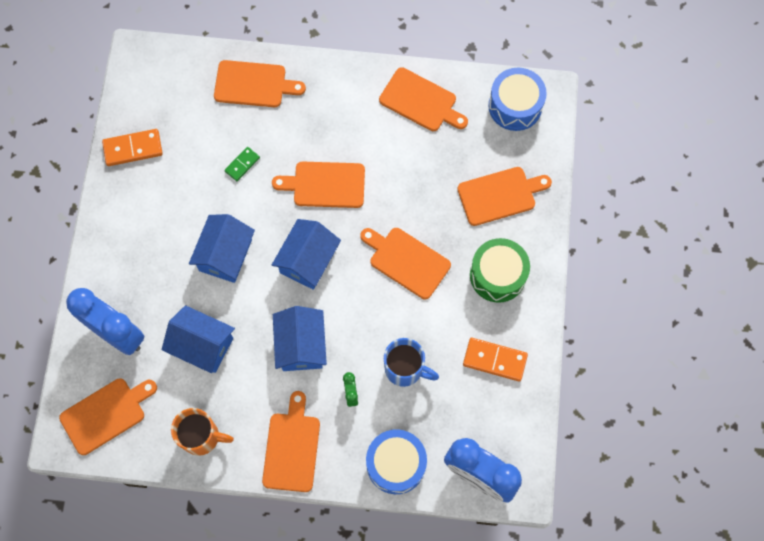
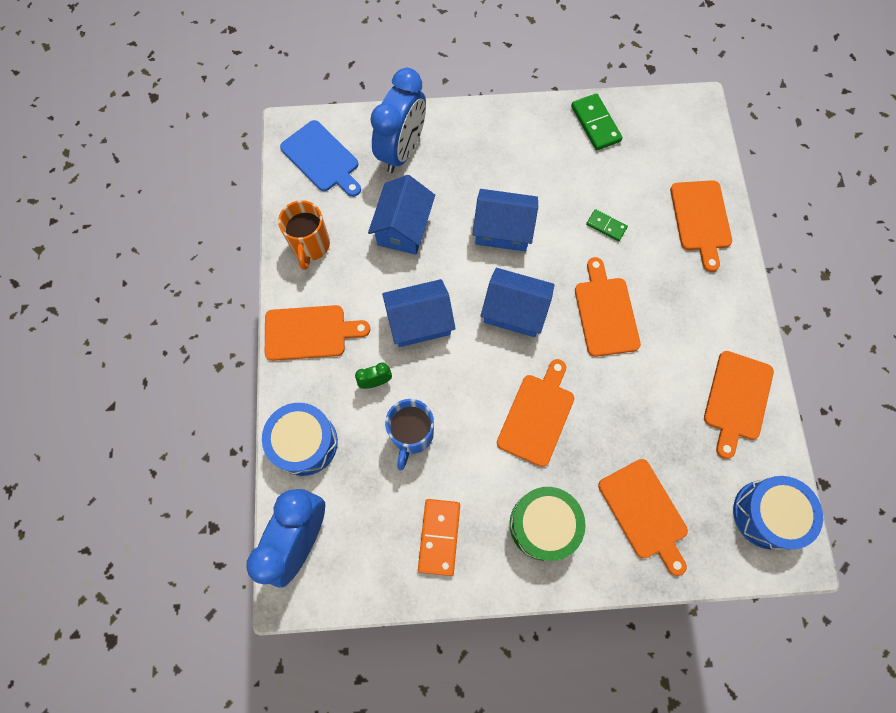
camera: 80 degrees right, 0 degrees up
(106, 414) = (322, 159): orange cutting board -> blue cutting board
(133, 149) = (595, 124): orange domino -> green domino

